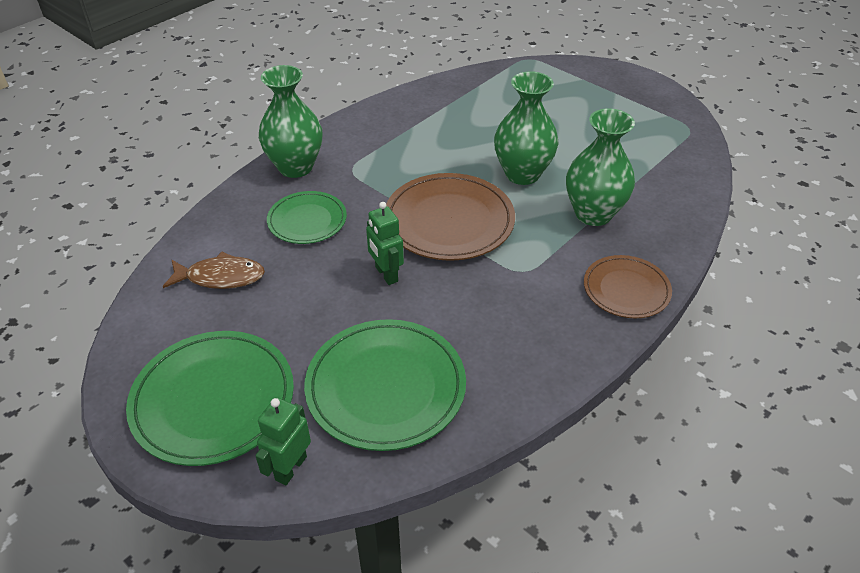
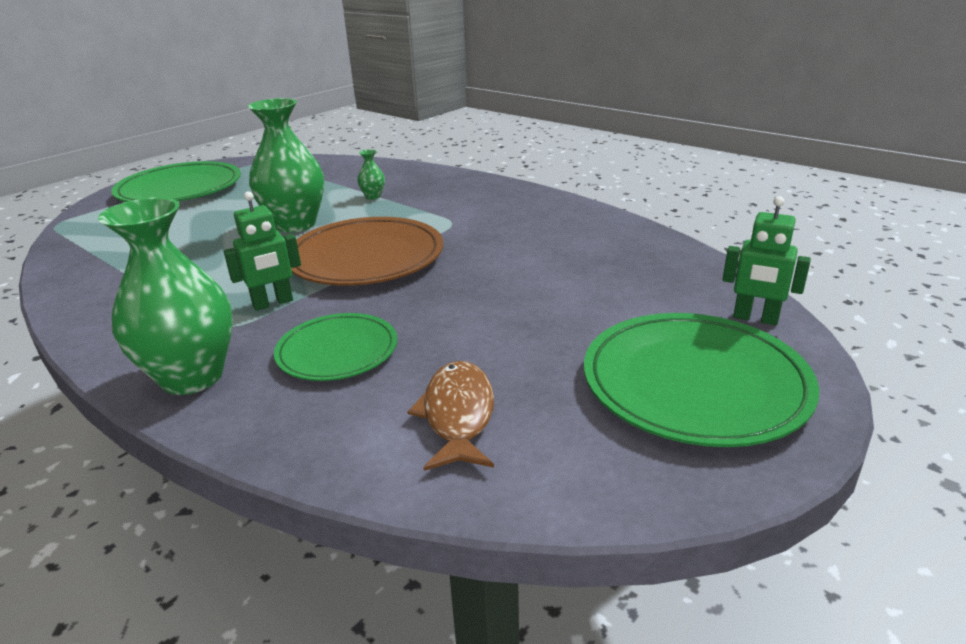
camera: 90 degrees left, 15 degrees down
(386, 274) = (455, 287): green robot -> green robot (273, 303)
(386, 387) = (625, 277): green plate -> green plate (180, 189)
(593, 214) = (373, 196): green vase -> green vase, size x0.42
(626, 289) = (476, 187): brown plate -> none

